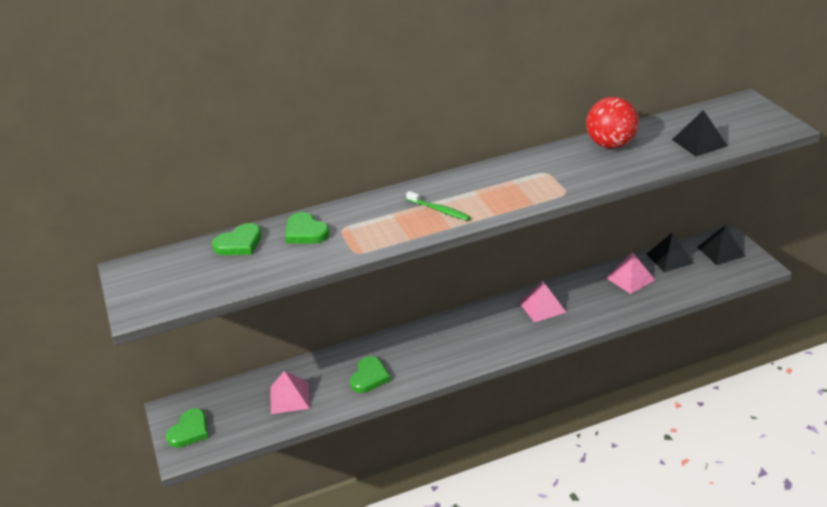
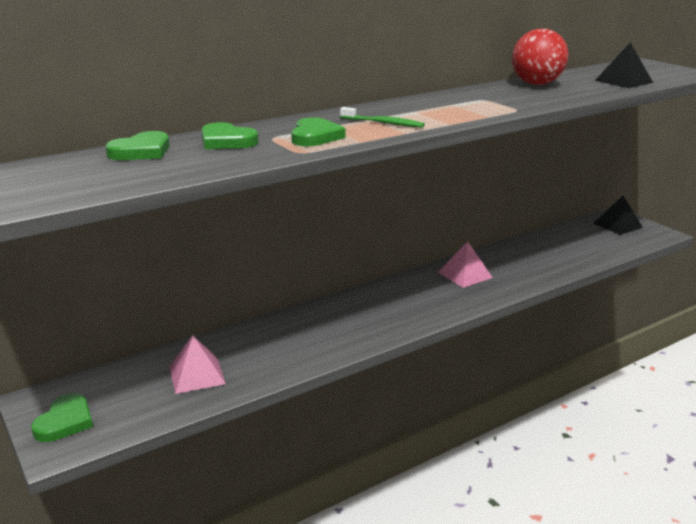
camera: 15 degrees left, 10 degrees down
(369, 377) = (293, 347): green heart -> green heart (315, 137)
(630, 278) = (543, 248): pink pyramid -> none
(669, 258) = (572, 232): black pyramid -> none

